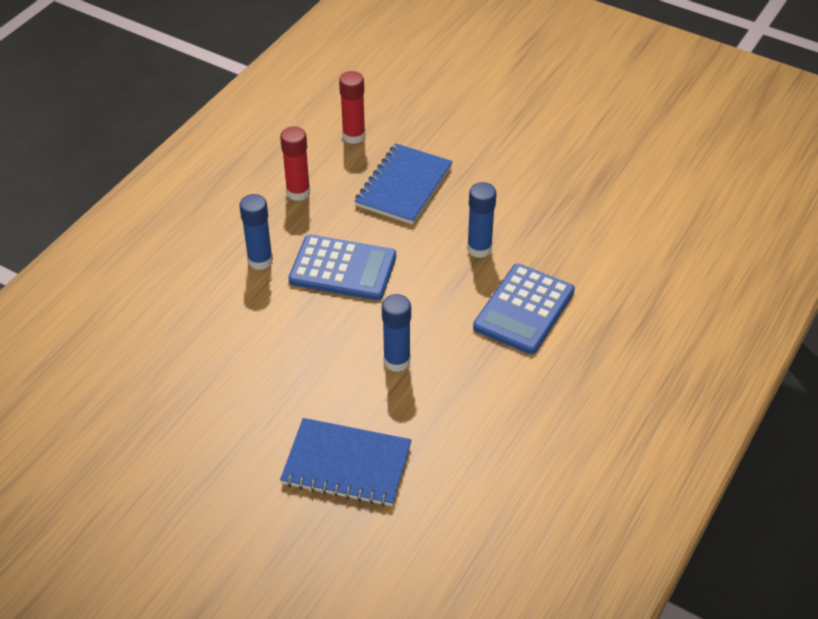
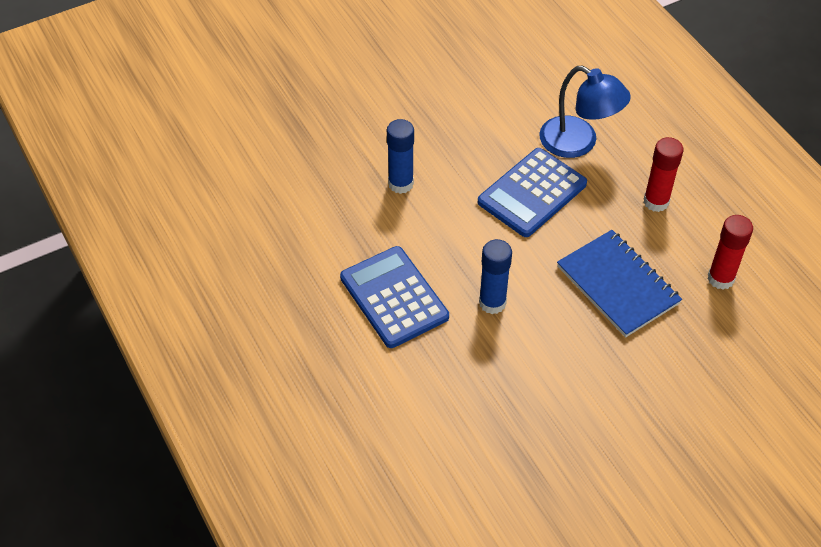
camera: 120 degrees right, 5 degrees up
(260, 260) = (578, 143): blue glue stick -> blue lamp
(346, 465) = (325, 114): blue notebook -> none

